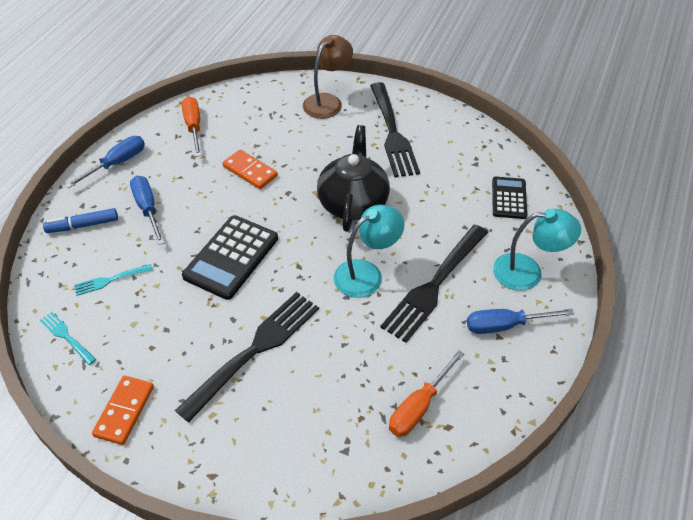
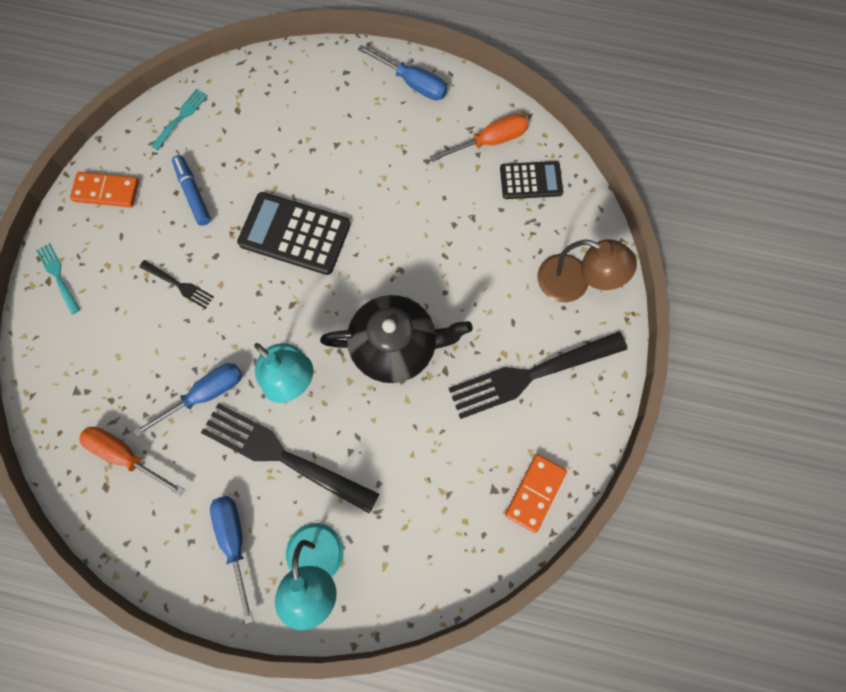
camera: 80 degrees right, 25 degrees up
(83, 225) = (318, 82): blue marker -> blue marker (193, 193)
(111, 280) = (251, 131): turquoise fork -> turquoise fork (58, 276)
(148, 209) = (350, 134): blue screwdriver -> blue screwdriver (205, 394)
(250, 171) = (426, 221): orange domino -> orange domino (535, 493)
(254, 351) = (178, 285): black fork -> black fork, size x0.47
(509, 198) = (437, 538): black calculator -> black calculator (531, 180)

